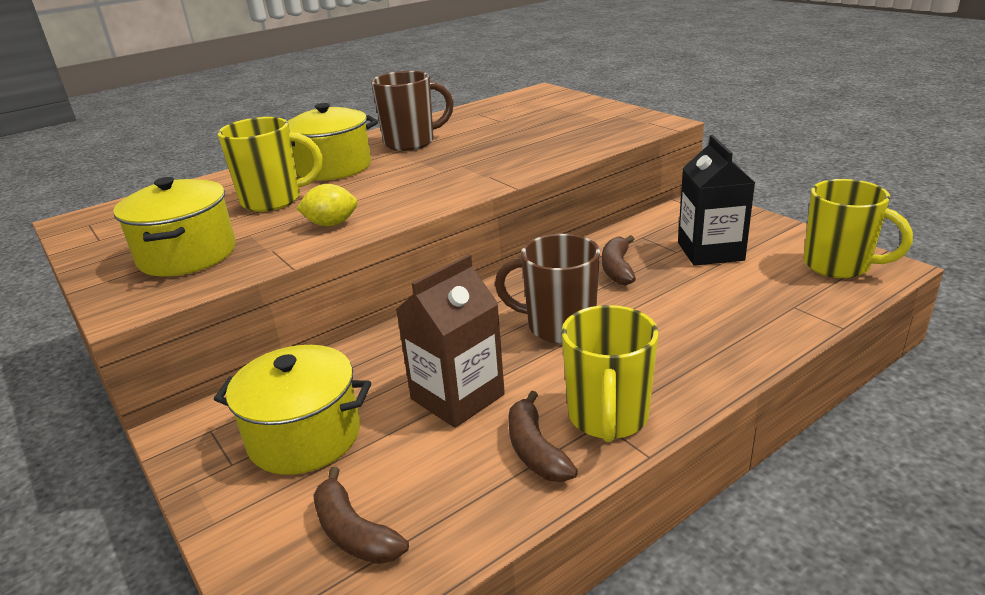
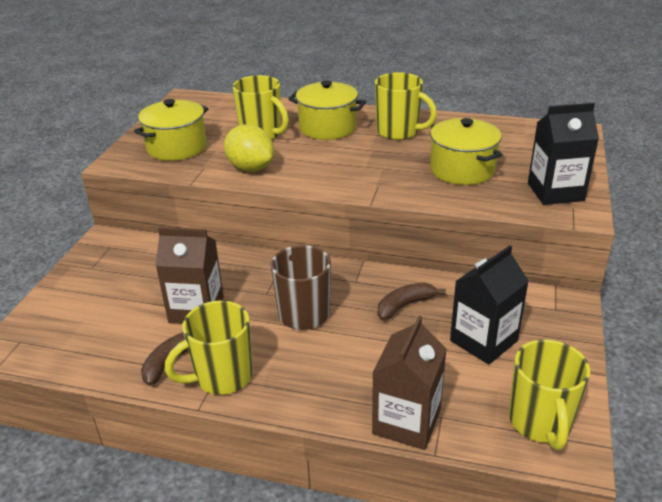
camera: 50 degrees right, 5 degrees up
(305, 436) = (125, 277): yellow pot -> yellow pot (462, 170)
(331, 224) = (250, 168): yellow lemon -> yellow lemon, size x1.56
(354, 532) = (69, 332): brown banana -> none
(411, 142) = (399, 132): brown mug -> yellow mug
(617, 120) = (555, 192): none -> black carton
(787, 326) = (406, 422): none -> brown carton

